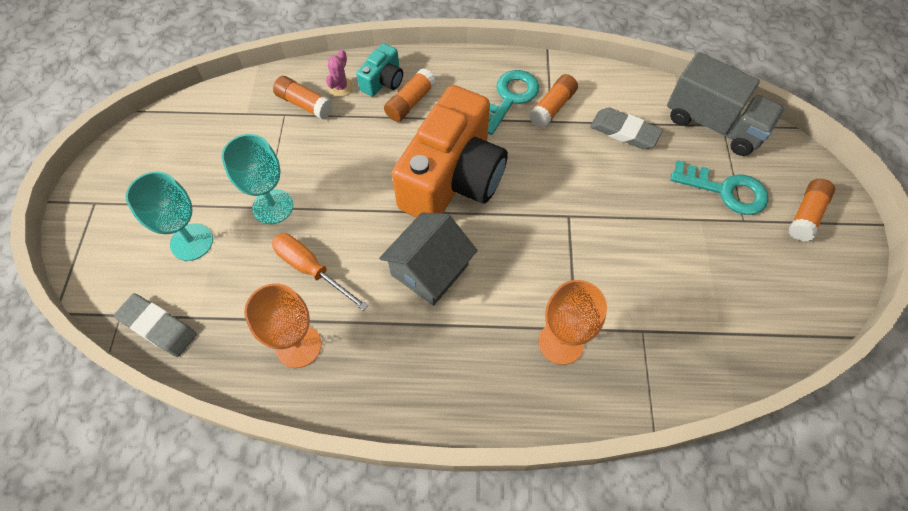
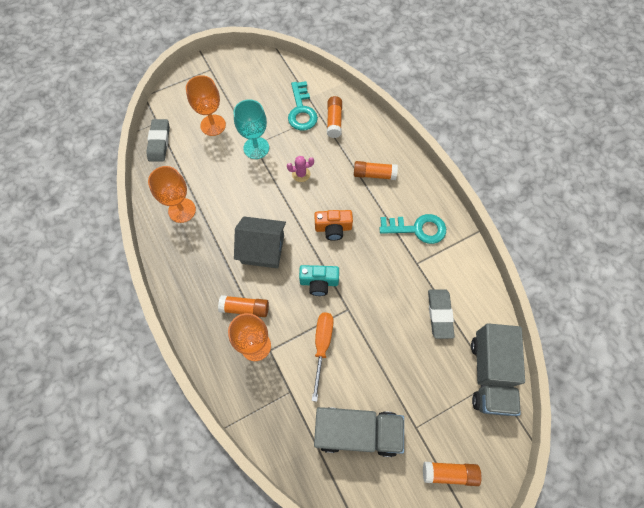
camera: 60 degrees right, 5 degrees up
(191, 242) = (213, 125): turquoise goblet -> orange goblet
(311, 269) = (229, 189): orange screwdriver -> orange screwdriver (322, 346)
(340, 87) = (359, 131): pink cactus -> pink cactus (301, 174)
(383, 81) = (380, 151): turquoise camera -> turquoise camera (319, 282)
(453, 178) = (333, 228): orange camera -> orange camera, size x0.44
(552, 107) = (428, 258): orange glue stick -> orange glue stick (245, 308)
(724, 281) = (357, 432): none -> grey truck
(725, 190) = (434, 405): turquoise key -> turquoise key (301, 110)

